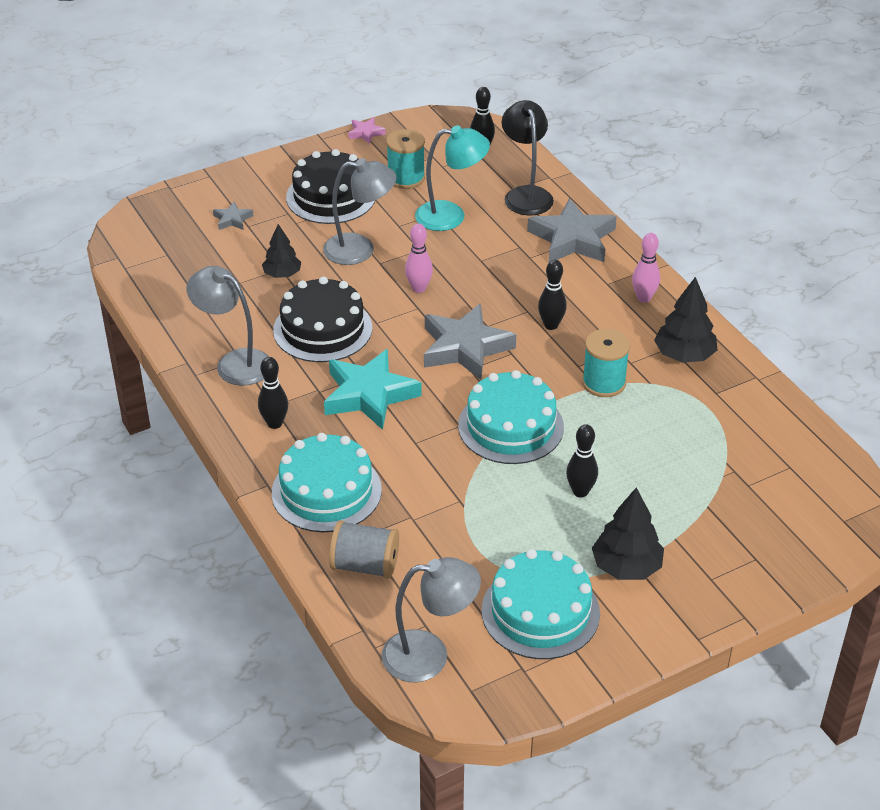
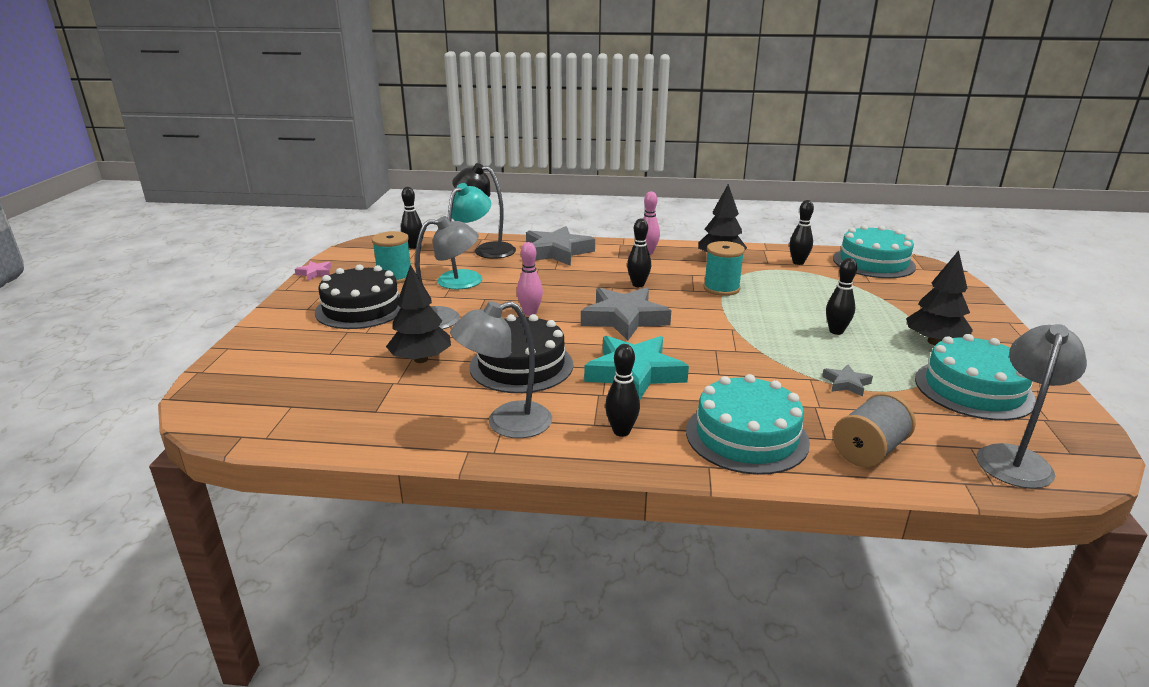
camera: 55 degrees left, 15 degrees down
(232, 219) = (307, 357): grey star -> grey star (846, 383)
(282, 274) = (421, 359): black tree -> black tree, size x1.51
(360, 249) = (446, 318): grey lamp -> grey lamp turned 45 degrees clockwise
(510, 426) = (737, 331): turquoise cake -> turquoise cake (873, 262)
(744, 415) = (798, 262): none -> black bowling pin

